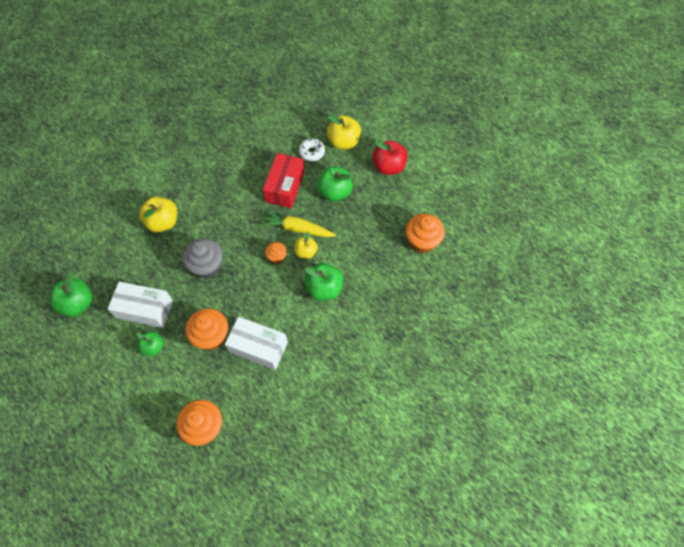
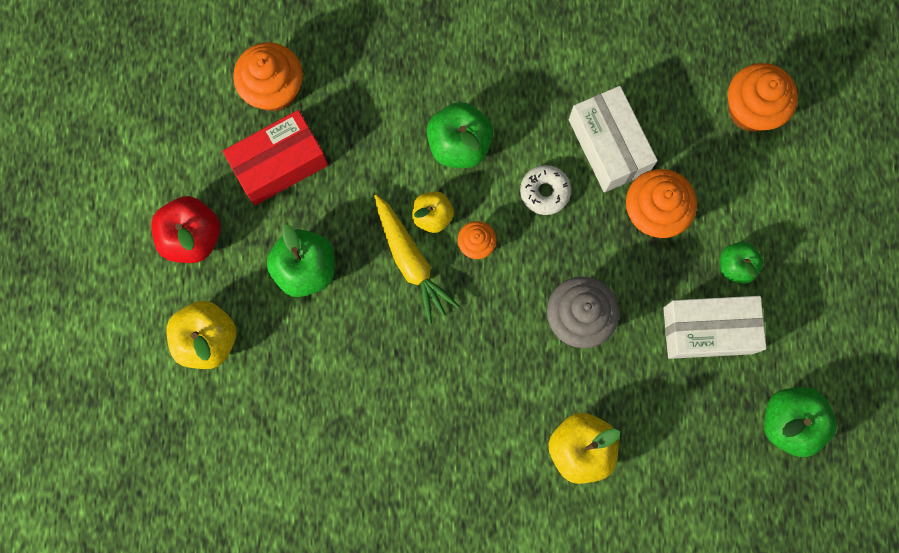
camera: 135 degrees left, 15 degrees up
(145, 309) = (708, 330): white box -> white box turned 60 degrees counterclockwise
(285, 187) = (363, 344): red box -> red box (279, 164)
(312, 152) = (269, 366): white donut -> white donut (544, 192)

